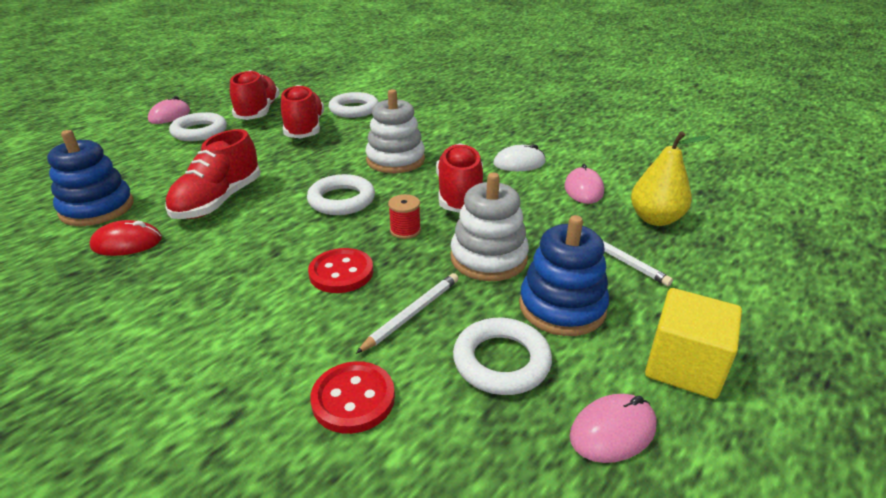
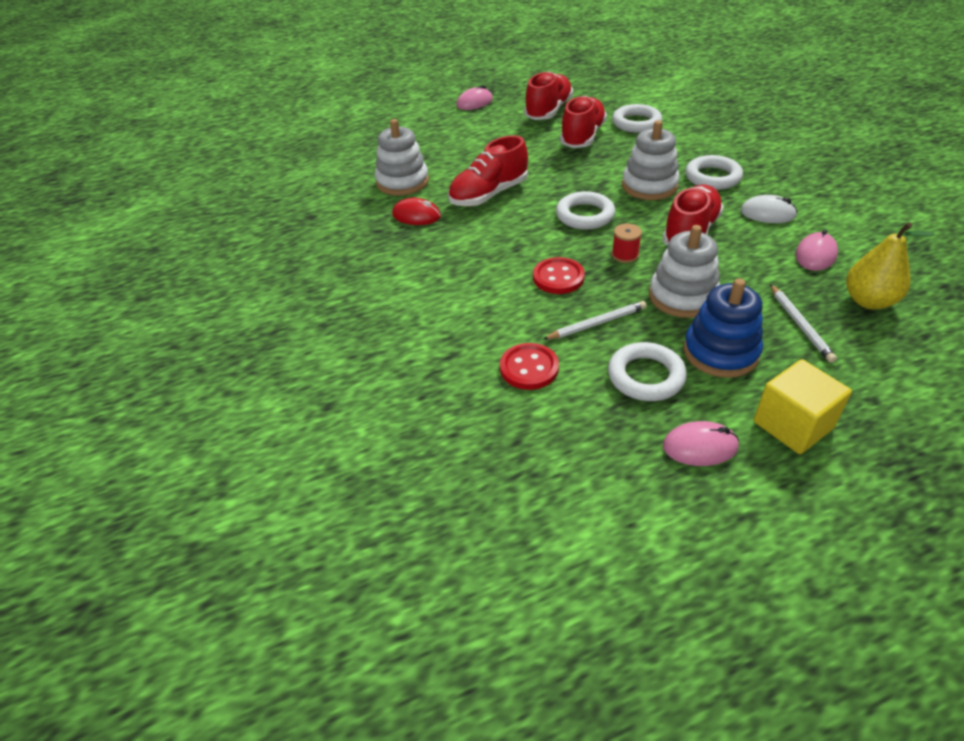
camera: 30 degrees right, 10 degrees up
(97, 208) = (402, 182): blue stacking toy -> white stacking toy
(199, 132) = (493, 124): white ring -> white ring (712, 177)

